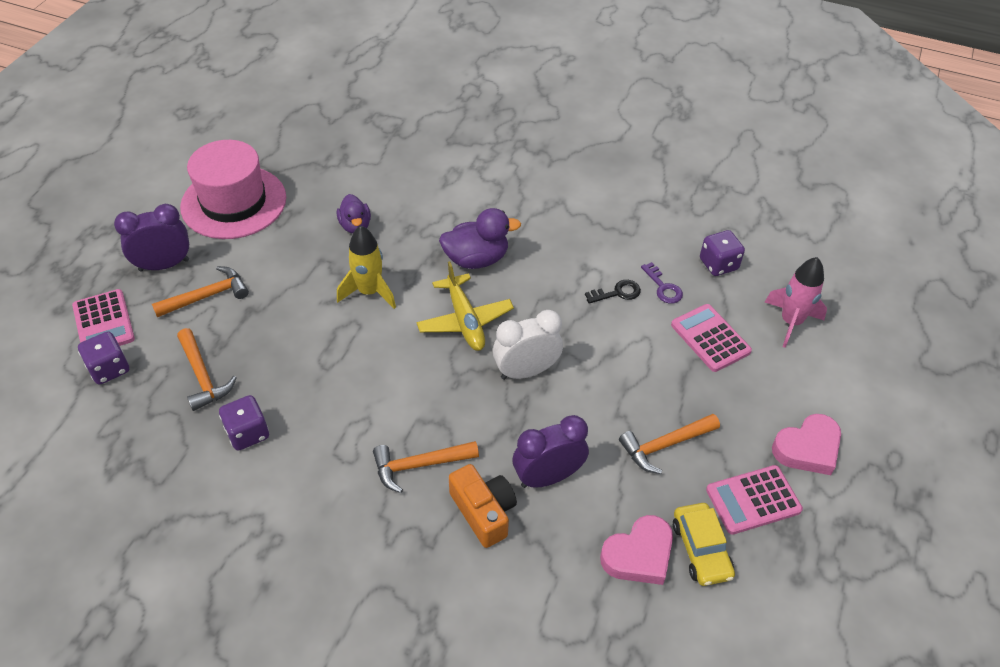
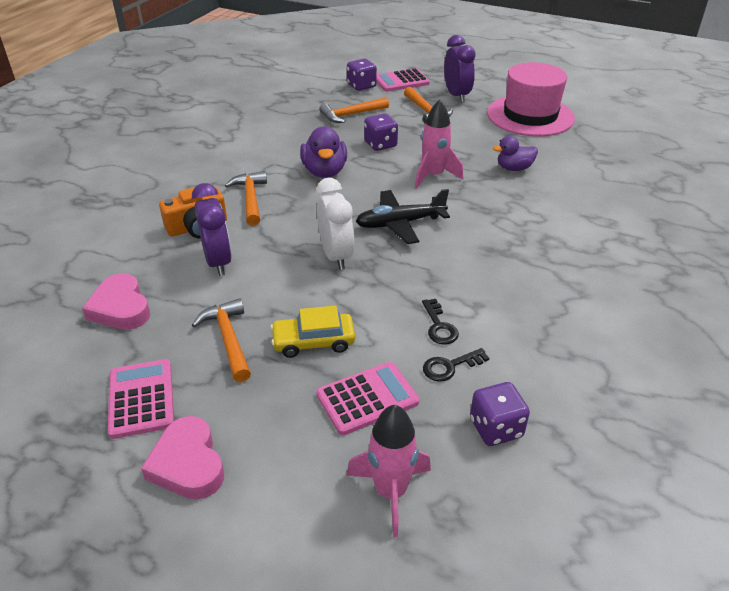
camera: 95 degrees right, 10 degrees down
(248, 433) = (298, 132): purple dice -> purple dice (380, 144)
(369, 292) = (433, 176): yellow rocket -> pink rocket
(465, 320) = (400, 223): yellow plane -> black plane
(476, 259) = (480, 232): purple duck -> purple duck (324, 171)
(663, 287) = (450, 366): purple key -> black key
(701, 549) = (106, 349): yellow car -> yellow car (313, 341)

